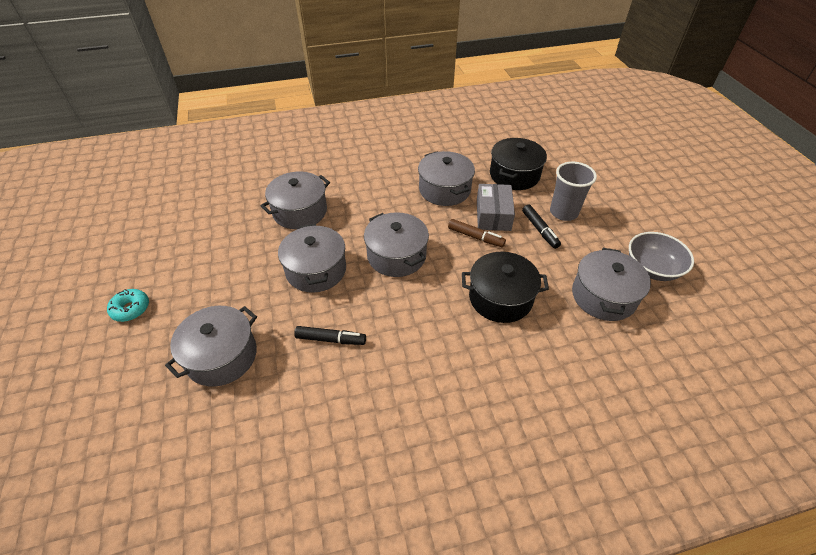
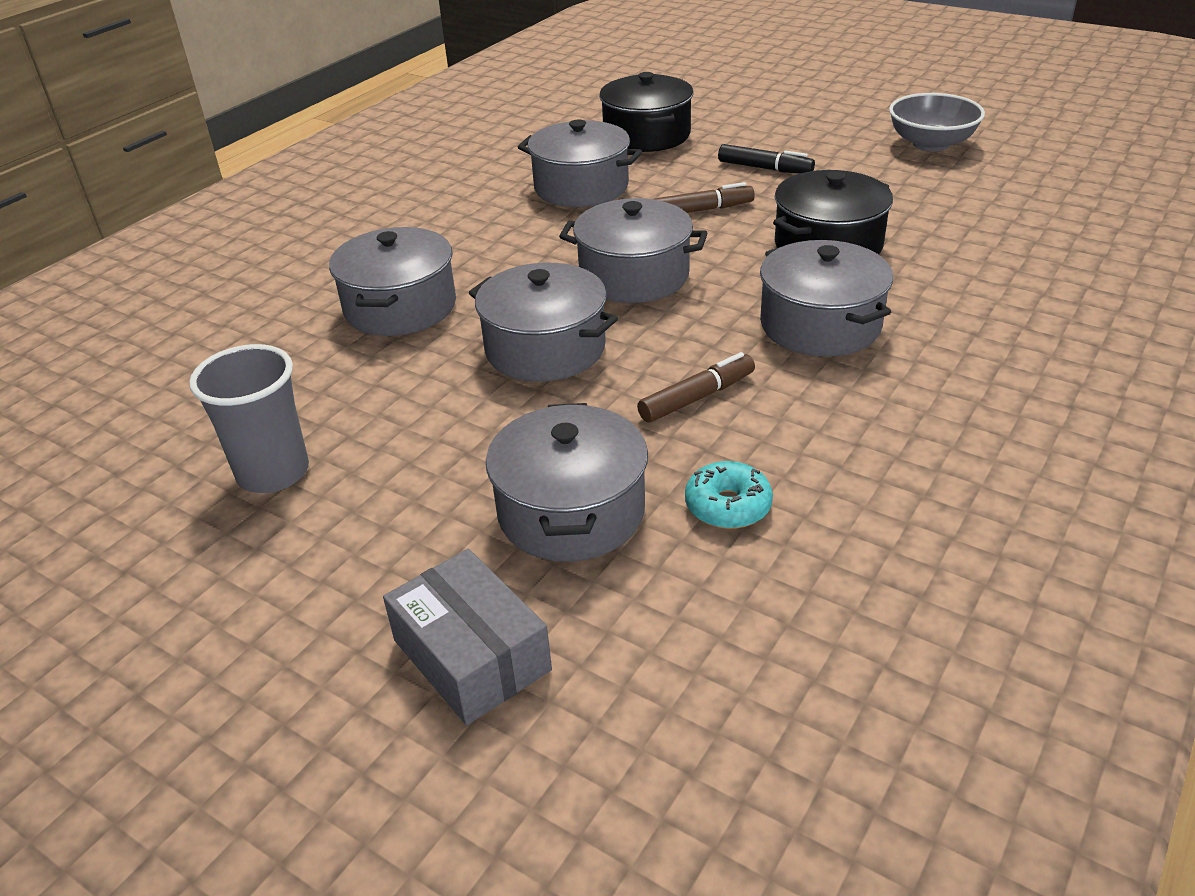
camera: 40 degrees left, 10 degrees down
(131, 309) = (299, 568): turquoise donut -> turquoise donut (728, 506)
(331, 339) = (697, 397): black marker -> brown marker
(493, 215) = (687, 181): grey box -> grey box (471, 655)
(563, 212) = (763, 142): grey cup -> grey cup (273, 473)
(603, 296) = (926, 187): grey pot -> grey pot (820, 325)

